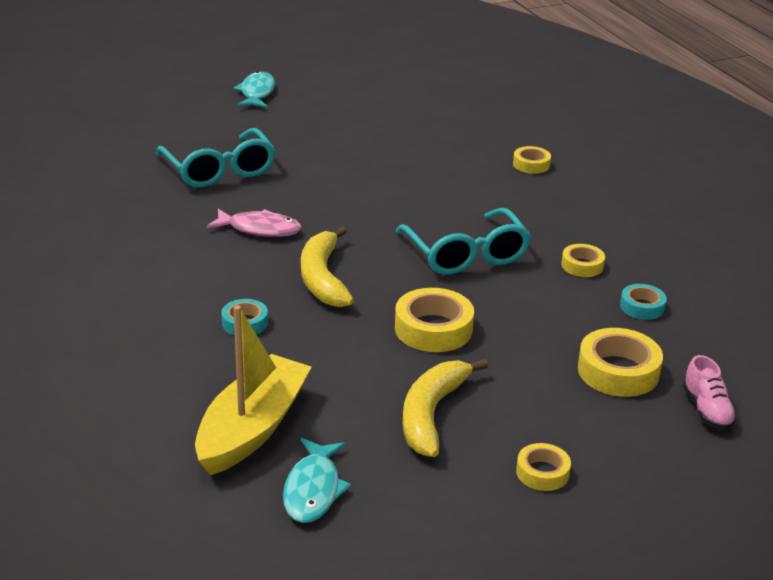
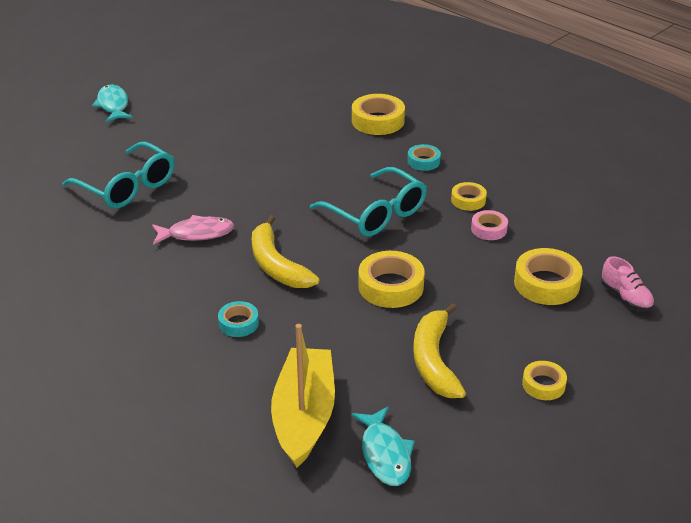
camera: 20 degrees left, 5 degrees up
(531, 164) = (378, 121): yellow tape -> yellow tape, size x1.71
(586, 300) = (489, 229): none -> pink tape
(642, 307) = (531, 224): turquoise tape -> turquoise tape (423, 161)

